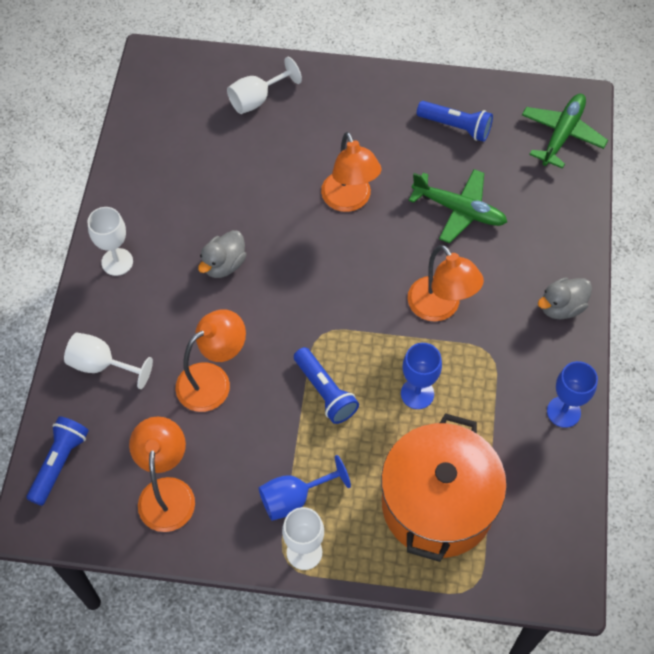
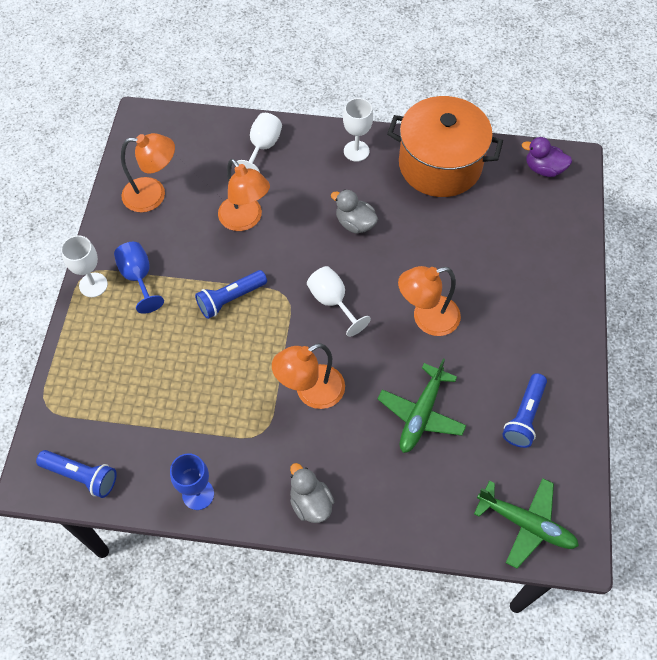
camera: 90 degrees right, 0 degrees up
(59, 463) = (183, 129): blue flashlight -> blue flashlight (81, 476)
(160, 85) = (543, 169): none -> purple duck
(257, 99) = (537, 243): white goblet -> white goblet (332, 302)
(417, 394) = (224, 370): blue goblet -> none
(437, 504) = (120, 382): orange pot -> orange pot (440, 165)

